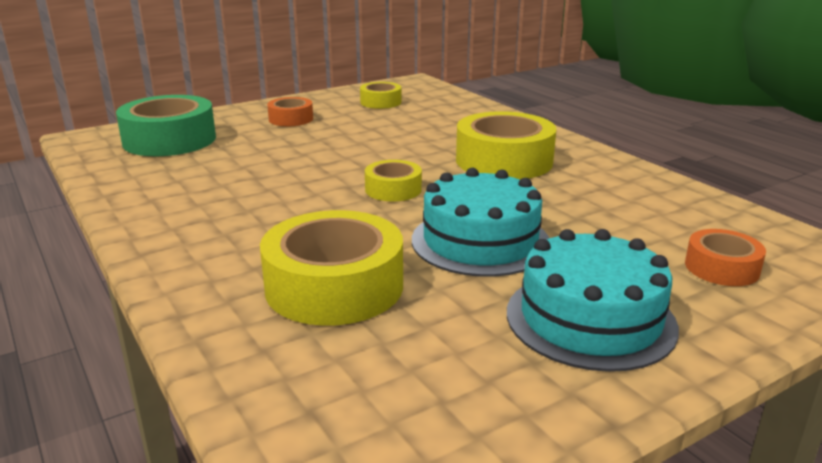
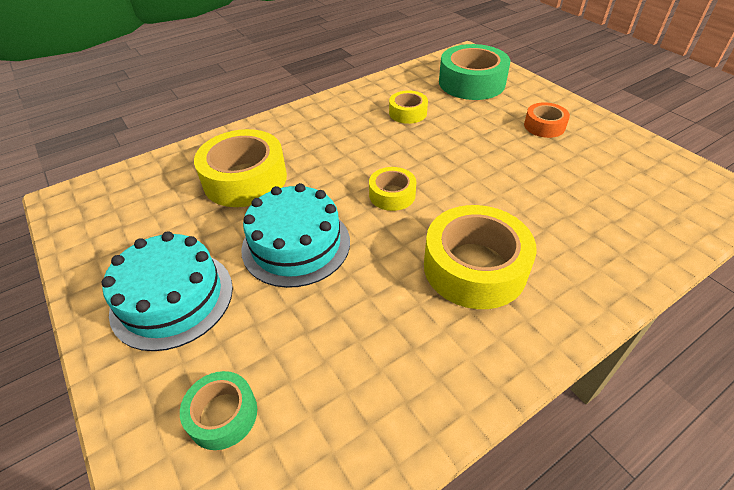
camera: 90 degrees right, 20 degrees up
(380, 102) = (629, 173): yellow tape -> yellow tape (408, 113)
(721, 268) = (222, 415): orange tape -> green tape

